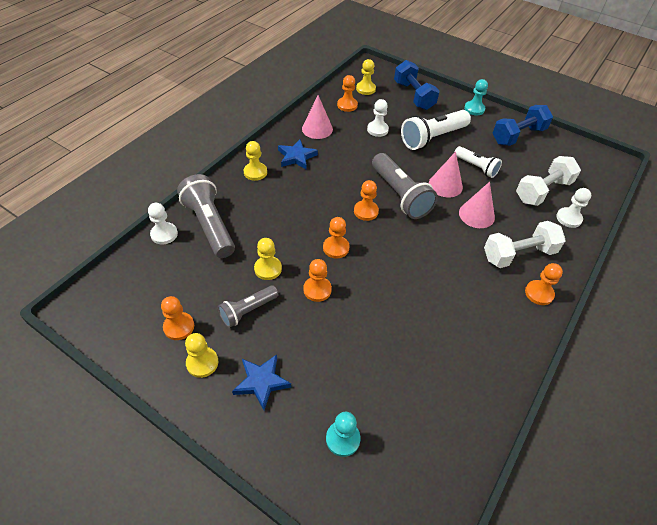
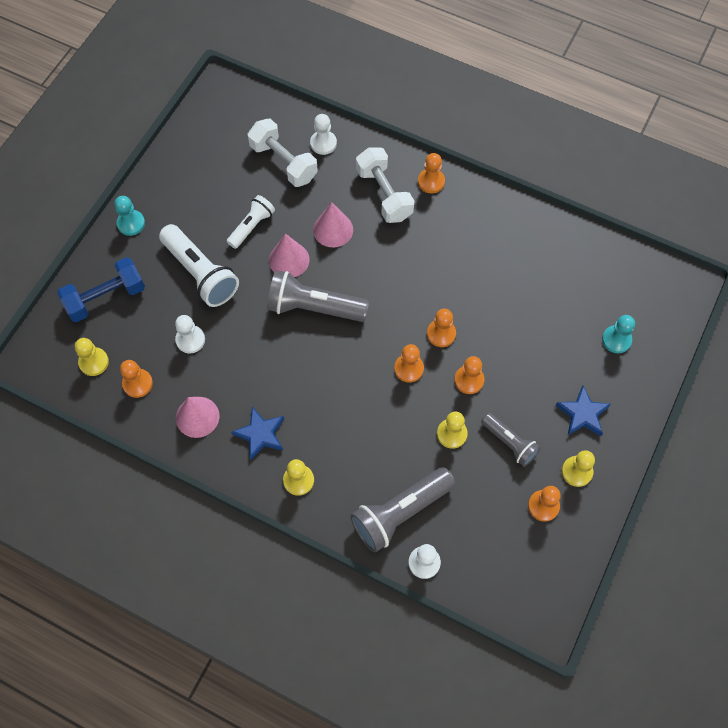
camera: 95 degrees left, 15 degrees up
(366, 211) = (347, 342): orange pawn -> orange pawn (441, 334)
(400, 195) = (314, 307): grey flashlight -> grey flashlight turned 135 degrees counterclockwise
(518, 136) = (184, 177): blue dumbbell -> none

